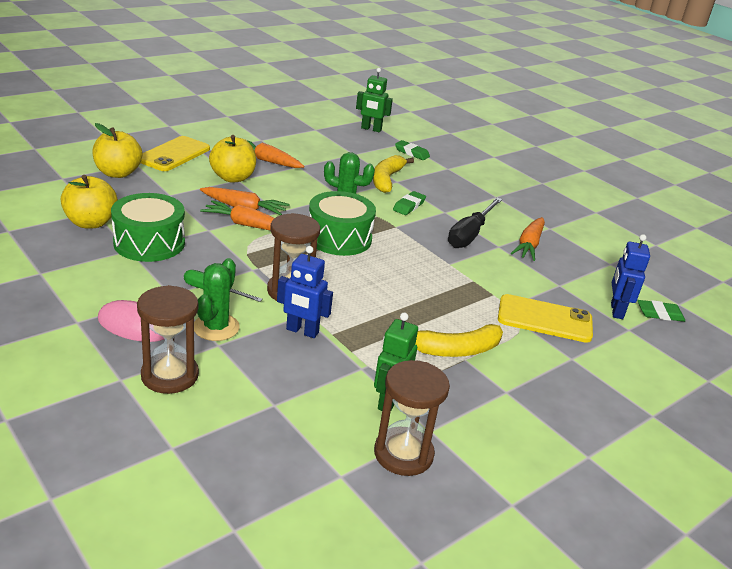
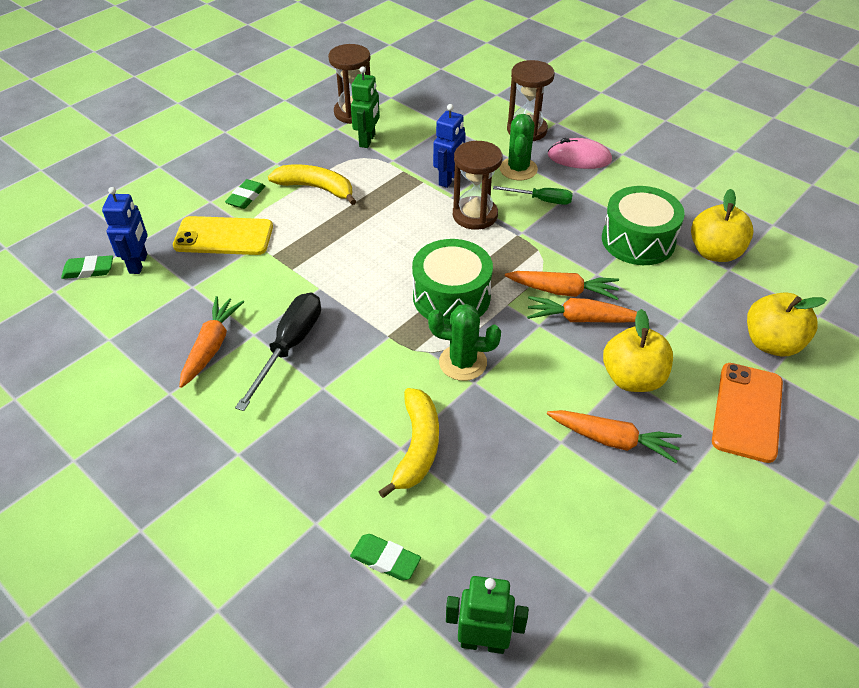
camera: 175 degrees right, 15 degrees up
(174, 154) = (747, 412): yellow phone -> orange phone
(302, 331) = (449, 179): blue robot -> blue robot turned 105 degrees clockwise
(409, 206) = (375, 385): green eraser -> green eraser (246, 197)
(455, 350) = (316, 188): yellow banana -> yellow banana turned 45 degrees clockwise

